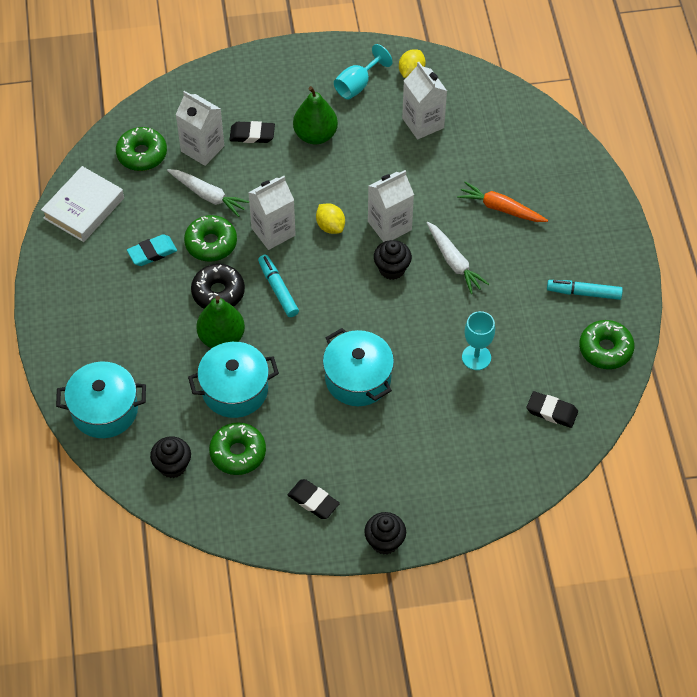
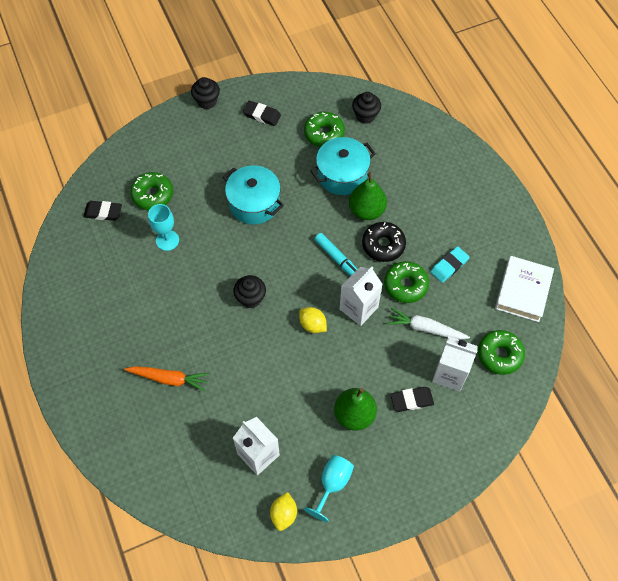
camera: 165 degrees right, 5 degrees up
(104, 410) = (428, 140): turquoise pot -> none
(389, 226) = (262, 337): white carton -> none
(454, 262) = (200, 317): white carrot -> none
(584, 293) = (87, 315): turquoise marker -> none
(605, 349) = (65, 270): green donut -> green donut (152, 195)

